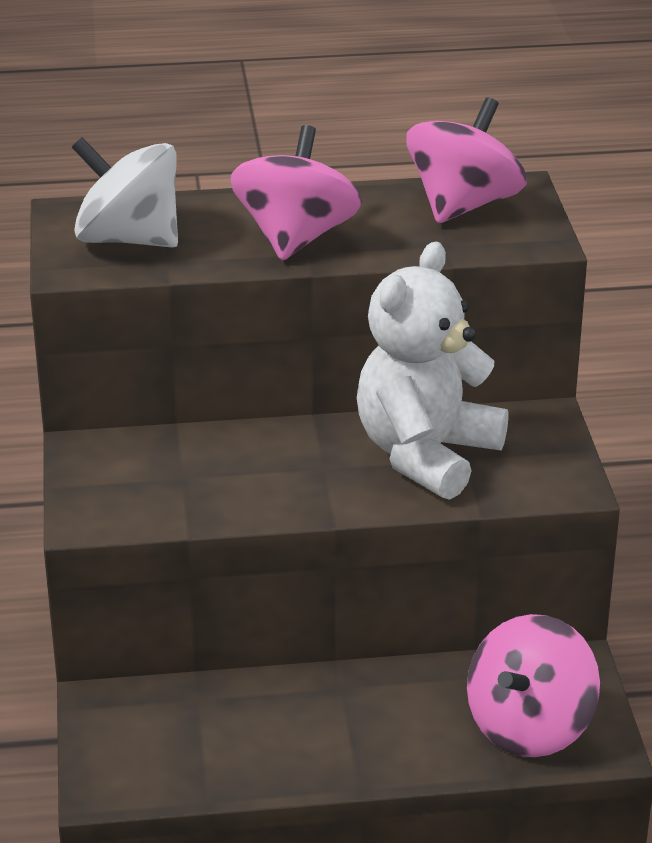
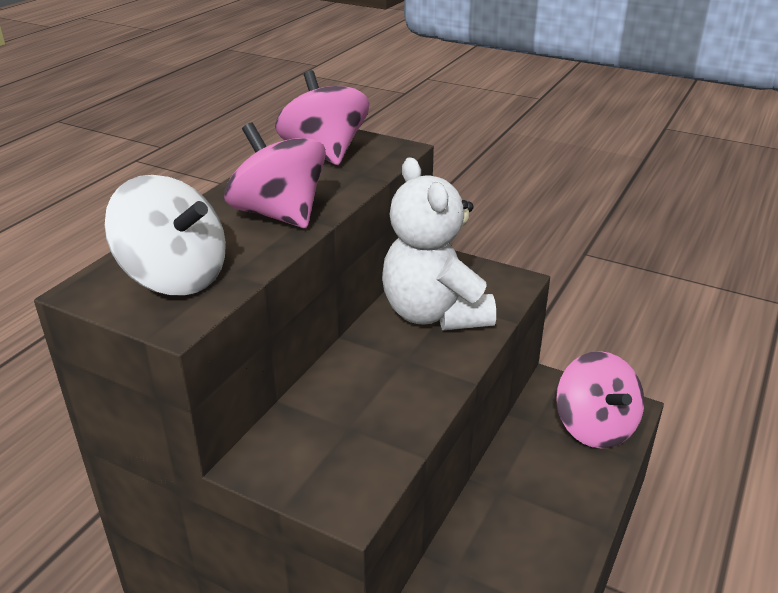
camera: 55 degrees left, 0 degrees up
(128, 239) = (175, 277): white spinning top -> white spinning top turned 120 degrees counterclockwise

